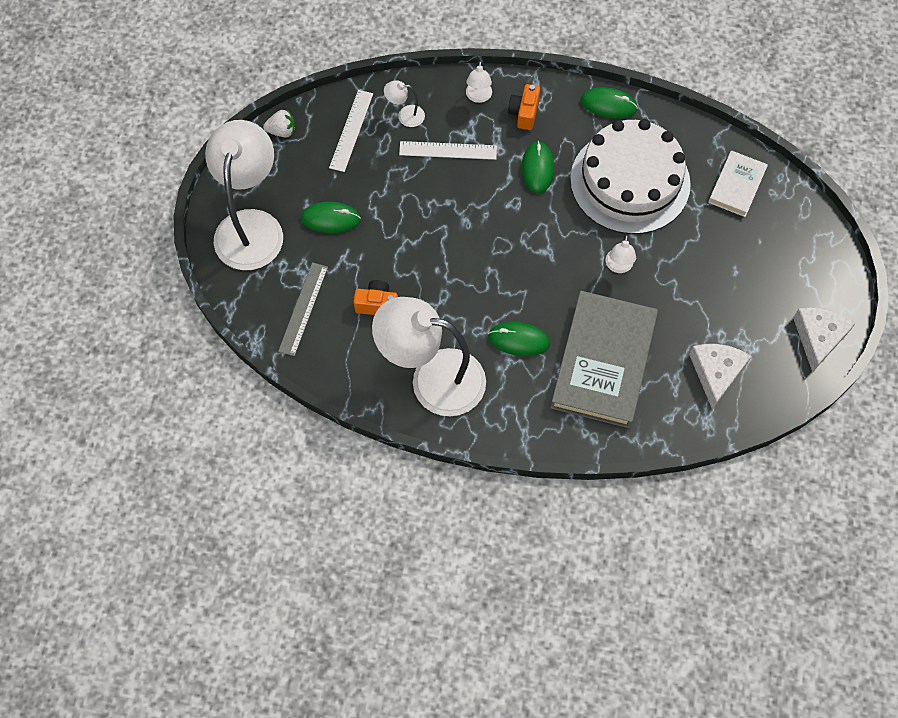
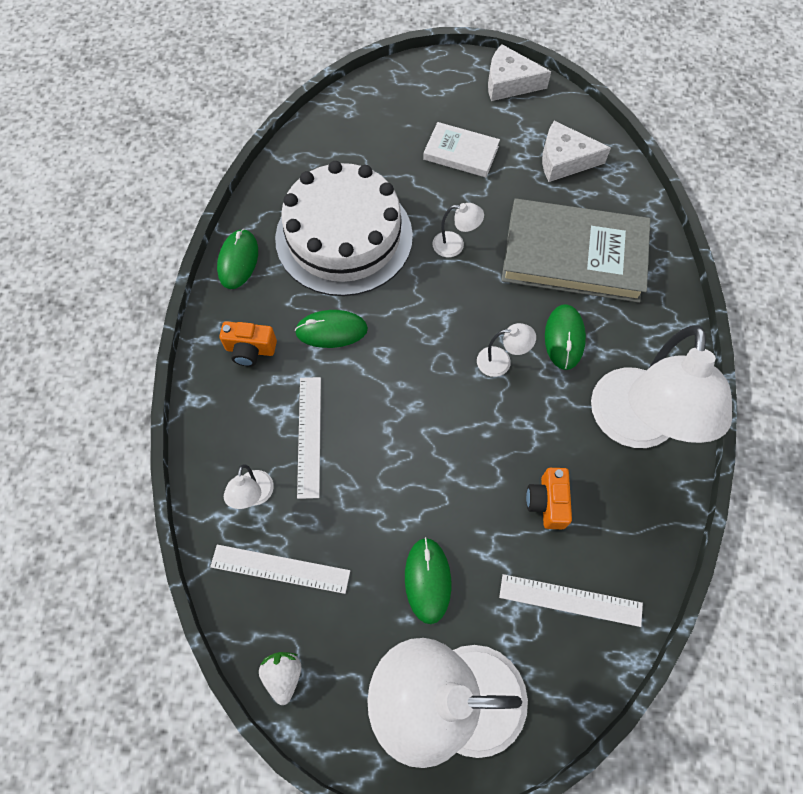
camera: 95 degrees left, 0 degrees up
(303, 308) = (570, 600): grey ruler -> white ruler
(478, 97) = (225, 405): white lamp -> white lamp (501, 361)
(736, 186) = (343, 143): white book -> white book (461, 153)

